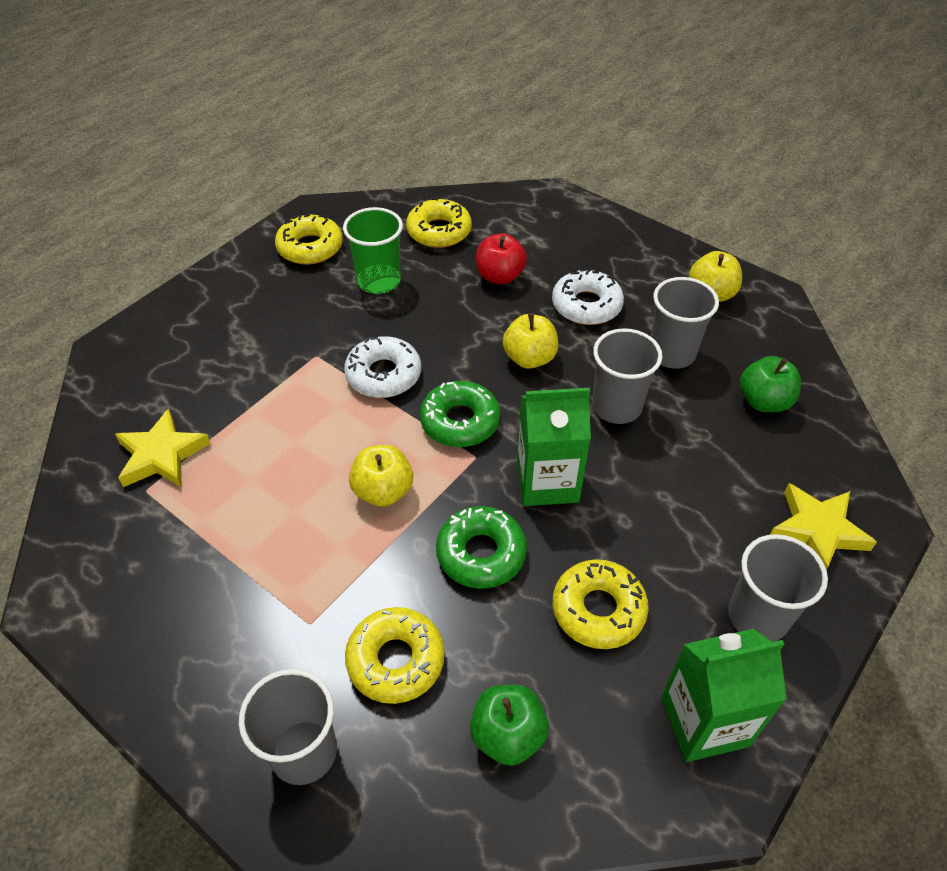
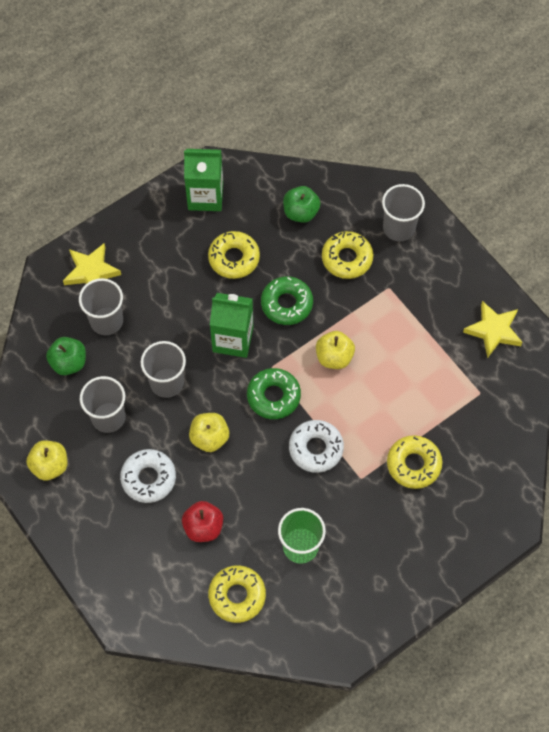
camera: 165 degrees left, 15 degrees up
(162, 455) = (471, 417): yellow star -> yellow star (493, 331)
(310, 247) = (350, 603): yellow donut -> yellow donut (413, 464)
(757, 616) = (152, 235): grey cup -> grey cup (106, 321)

